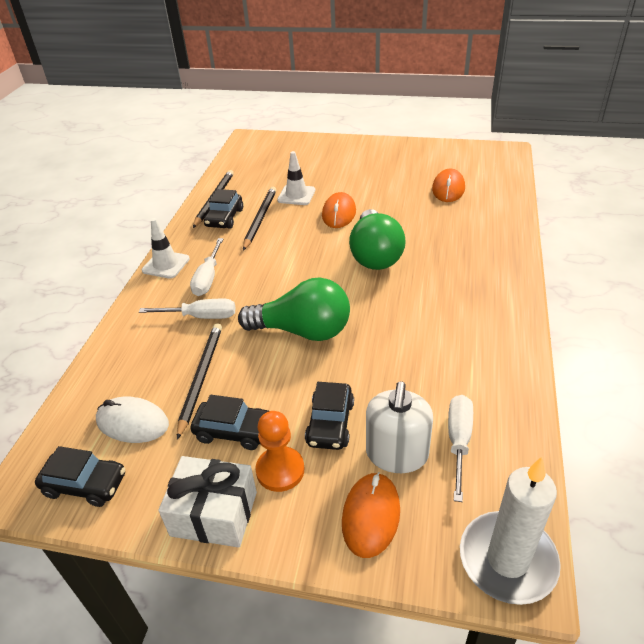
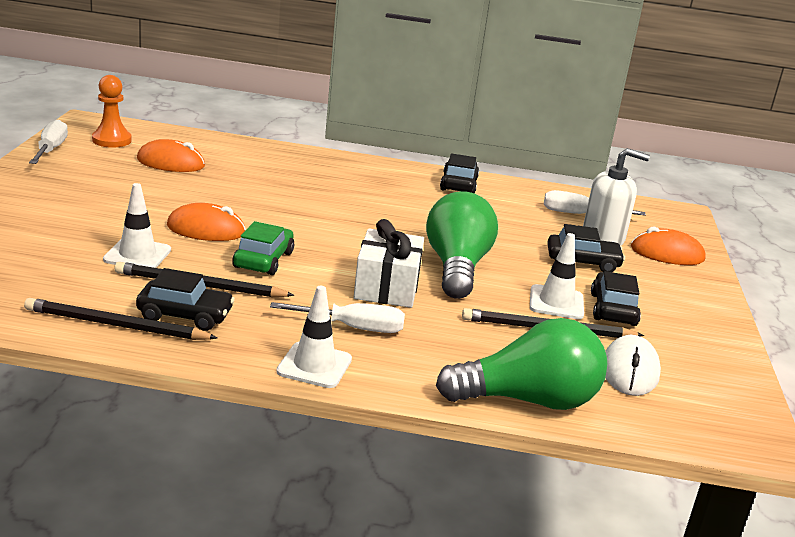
camera: 100 degrees left, 15 degrees down
(85, 484) = (721, 394): black car -> black car (458, 184)
(201, 317) = (439, 332): white screwdriver -> white screwdriver (50, 150)
(214, 513) = (707, 319): white gift -> white gift (387, 287)
(245, 390) = (556, 302): none -> white traffic cone
(280, 470) = (645, 287): orange pawn -> orange pawn (111, 140)
(298, 238) = (263, 260): none -> green car
(375, 255) = (312, 217): green light bulb -> green light bulb (528, 400)
(507, 560) = (672, 214): white candle -> none

